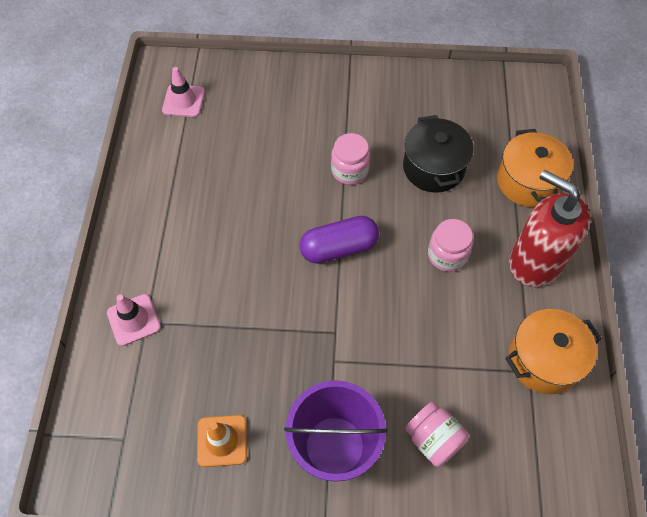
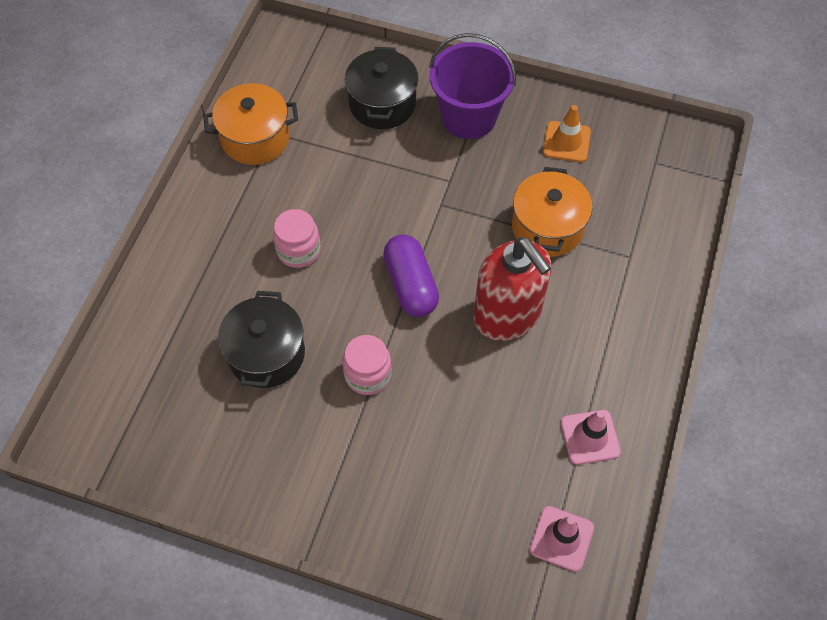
camera: 165 degrees left, 0 degrees up
(133, 320) = (642, 261): pink traffic cone -> pink traffic cone (590, 437)
(339, 248) = (411, 285): purple capsule -> purple capsule turned 75 degrees clockwise
(433, 439) = (382, 104): pink jar -> black pot
(527, 182) = (167, 310): orange pot -> orange pot (547, 227)
(535, 262) = (212, 223): red soap dispenser -> red soap dispenser (507, 315)

